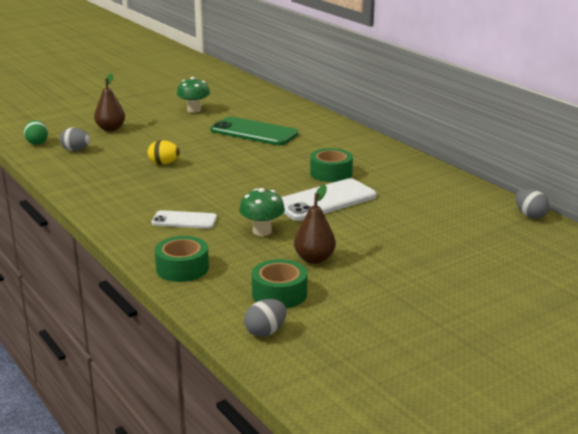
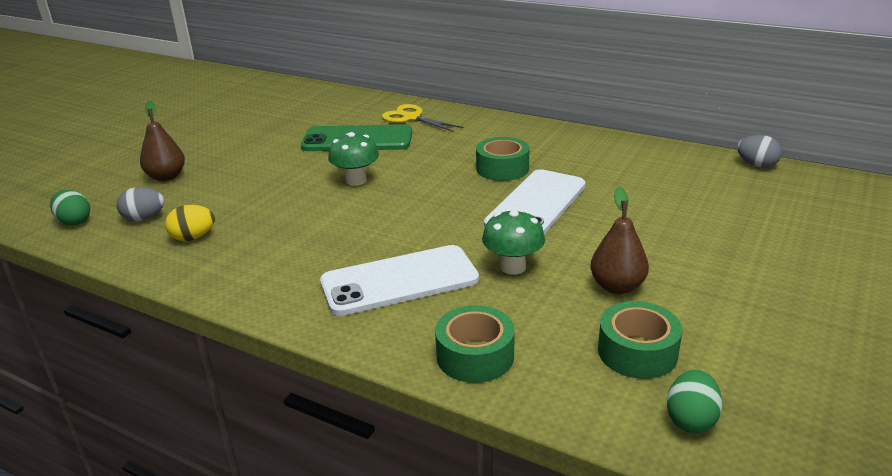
camera: 25 degrees left, 5 degrees up
(164, 163) = (287, 207): yellow egg -> yellow egg (193, 237)
(184, 220) = (399, 281): white phone -> white phone, size x1.70
(194, 110) = (254, 128): green mushroom -> green mushroom (356, 180)
(265, 332) = (691, 419): grey egg -> green egg
(309, 125) = (411, 118): none -> yellow scissors

